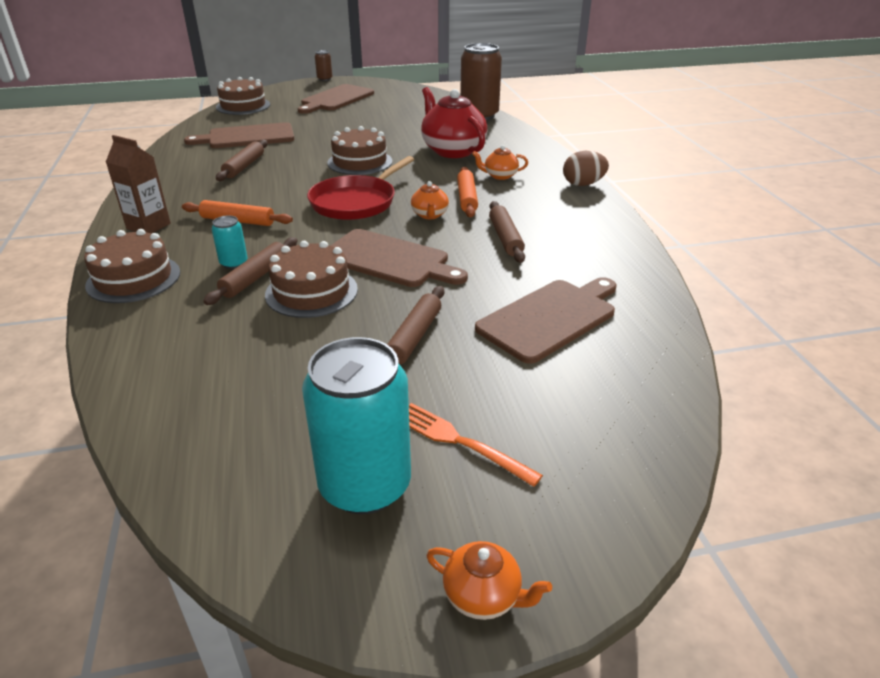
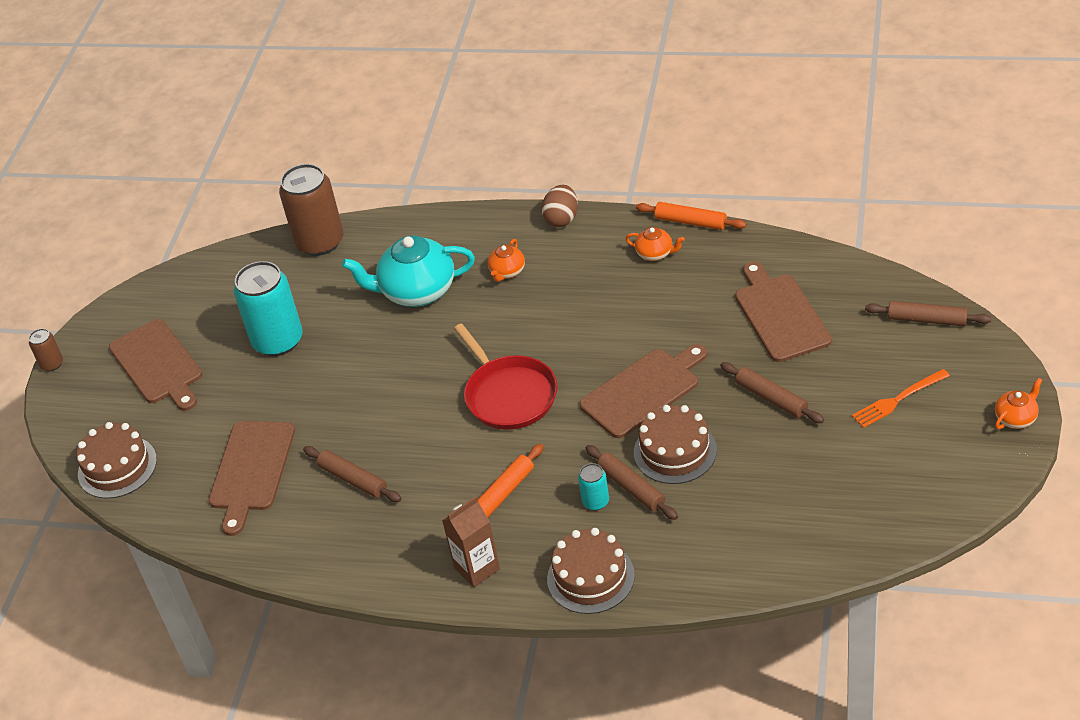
camera: 60 degrees left, 10 degrees up
(360, 162) = (402, 375): brown cake -> none
(365, 485) = (919, 453): turquoise can -> turquoise can (278, 341)
(430, 215) = (569, 345): orange teapot -> orange teapot (655, 254)
(452, 150) = (417, 291): red teapot -> turquoise teapot
(466, 198) = (546, 310): orange rolling pin -> orange rolling pin (690, 222)
(505, 238) = (642, 305): brown rolling pin -> brown rolling pin (927, 320)

